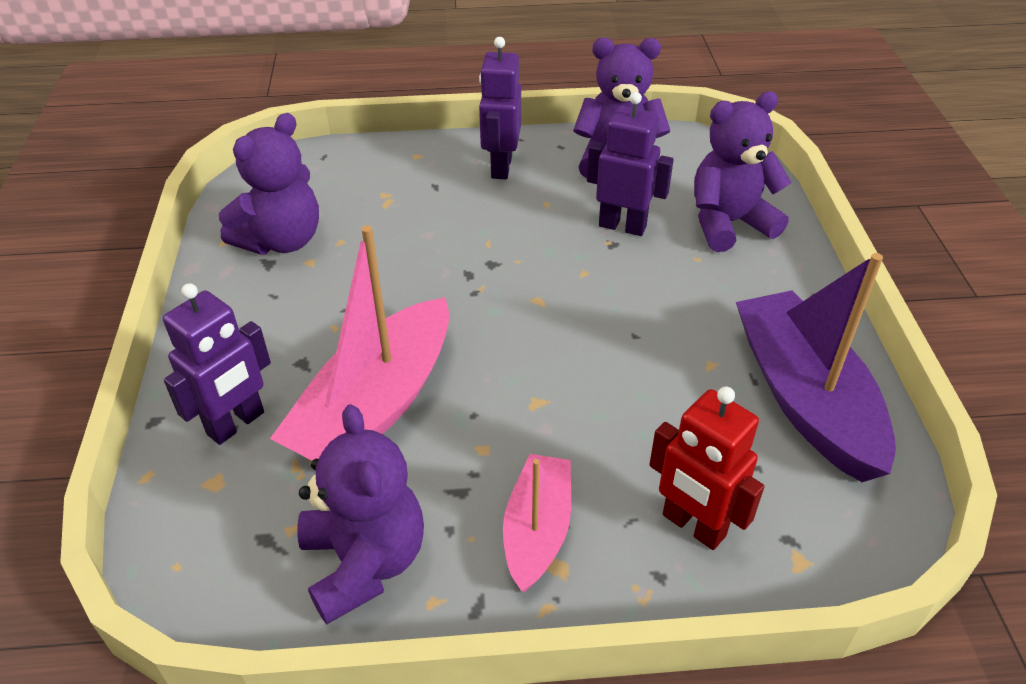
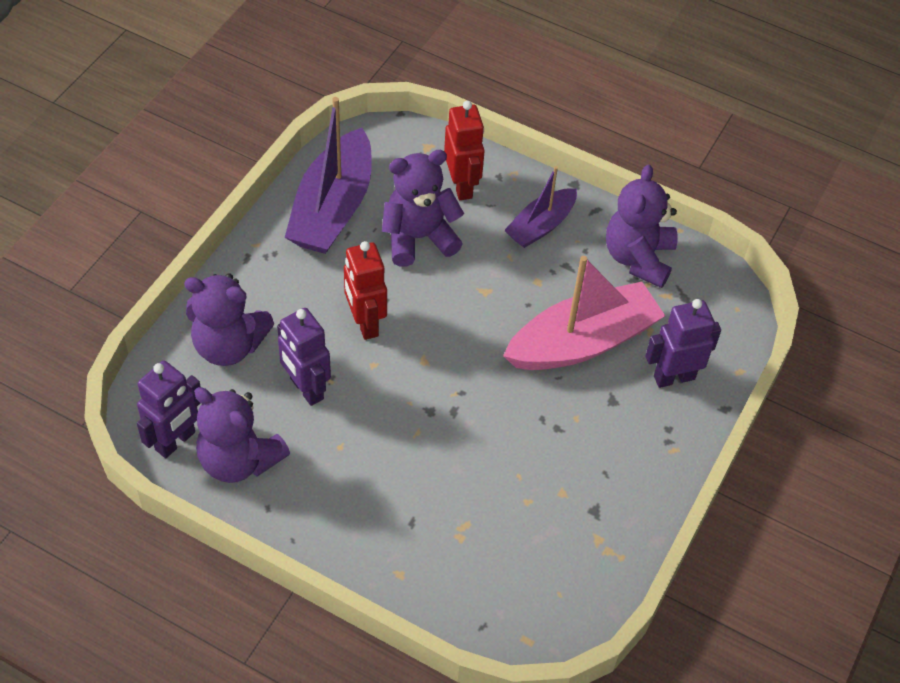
camera: 150 degrees left, 10 degrees up
(281, 240) = (573, 530): purple teddy bear -> purple teddy bear (418, 238)
(501, 167) = (340, 512): purple robot -> purple robot (175, 441)
(537, 530) = (541, 226): pink boat -> purple boat
(631, 302) = (365, 323): none -> red robot

